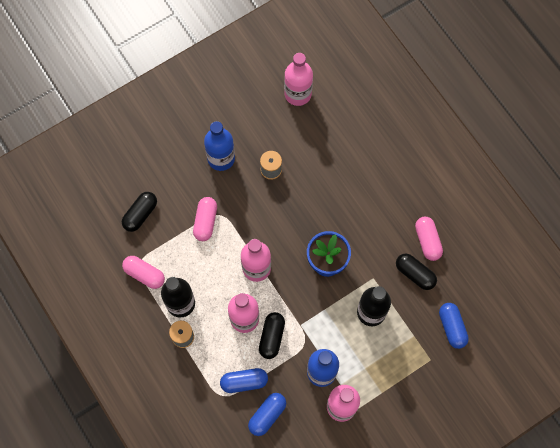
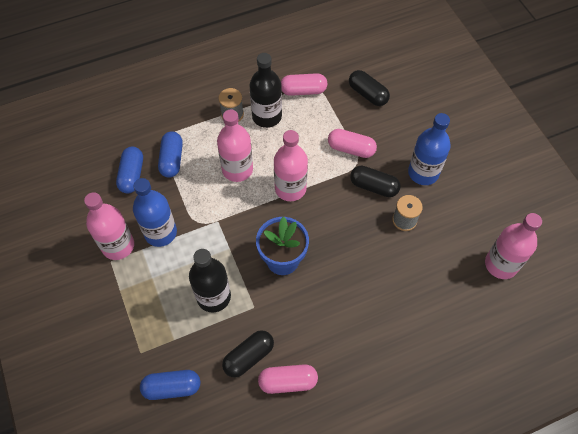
camera: 100 degrees right, 10 degrees down
(144, 274) = (303, 90): pink capsule -> pink capsule turned 45 degrees clockwise
(267, 415) = (132, 175): blue capsule -> blue capsule turned 45 degrees clockwise
(272, 337) = (211, 191): black capsule -> black capsule (373, 187)

